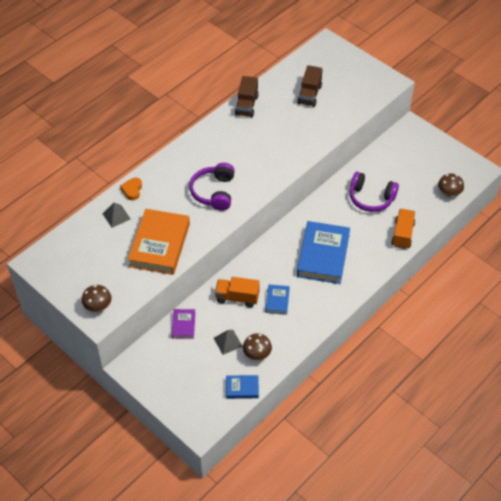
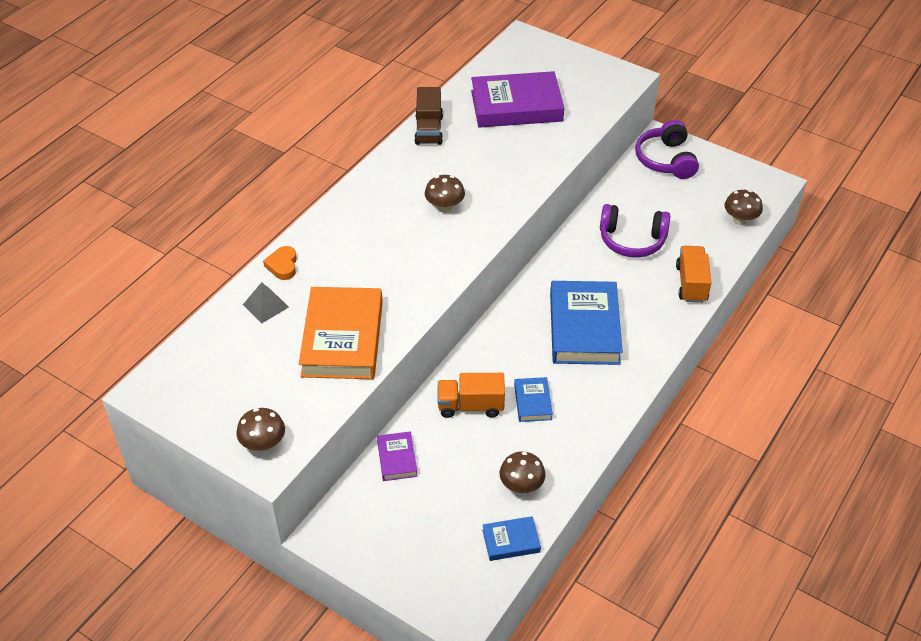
camera: 10 degrees left, 5 degrees down
(214, 192) = (409, 253): purple headphones -> purple headphones (666, 160)
(228, 342) = (472, 474): grey pyramid -> none
(244, 163) = (445, 207): none -> brown mushroom
(309, 94) = (516, 106): brown truck -> purple book

